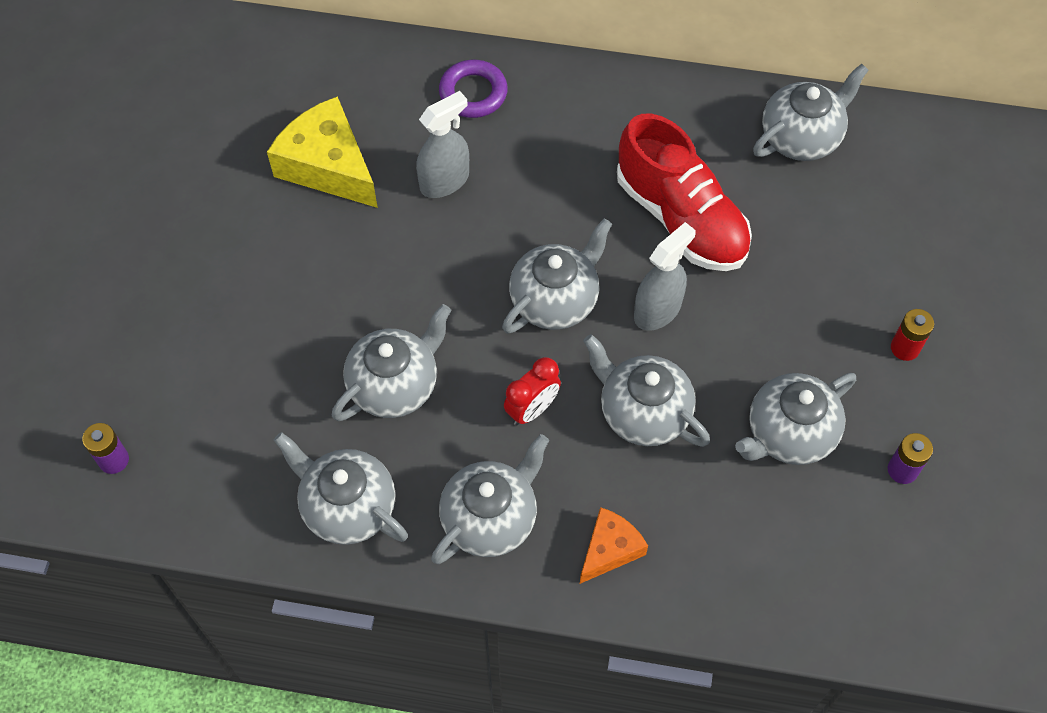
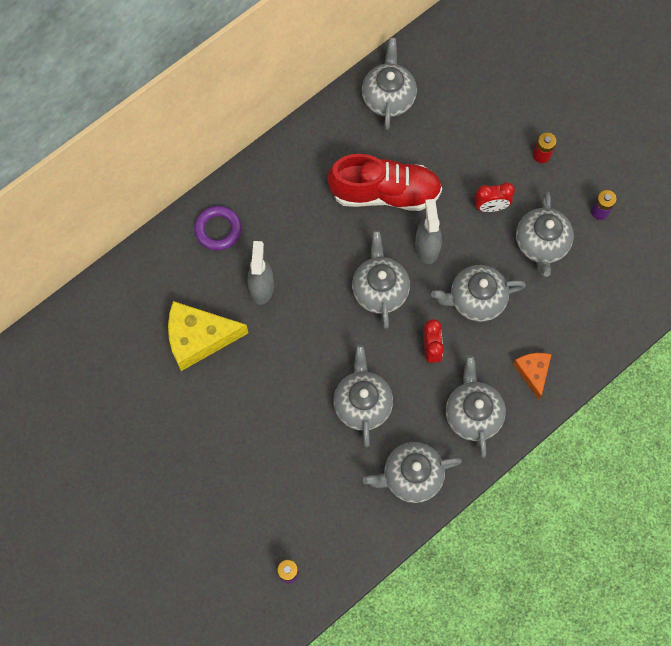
camera: 50 degrees left, 10 degrees up
(779, 341) = (490, 207): none -> red clock

